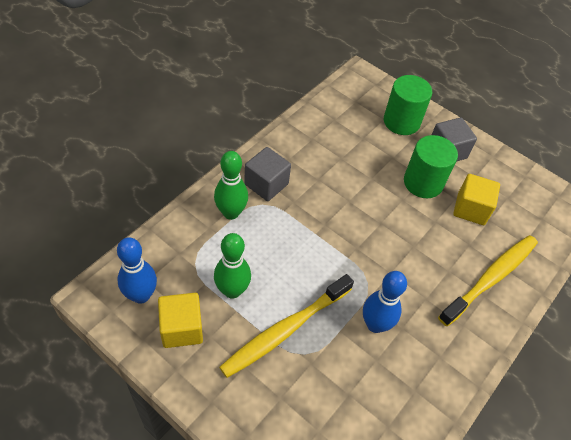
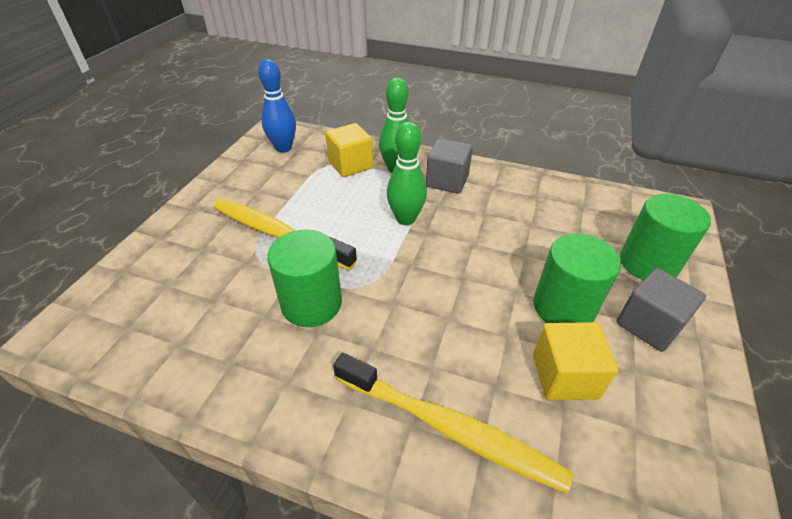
camera: 75 degrees right, 10 degrees down
(182, 328) = (259, 175): yellow cube -> yellow cube (350, 165)
(232, 290) = (309, 191): green bowling pin -> green bowling pin (405, 219)
(375, 324) = (311, 303): blue bowling pin -> green cylinder

